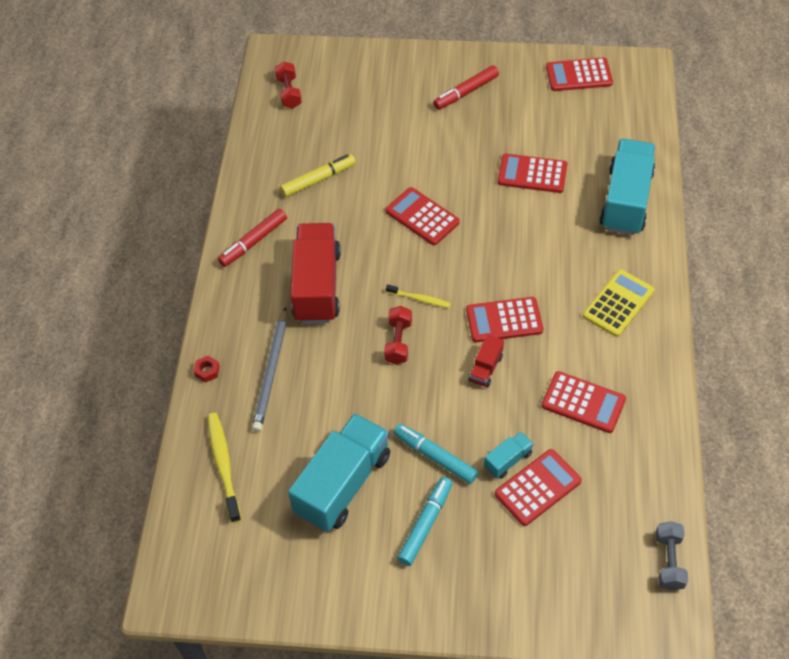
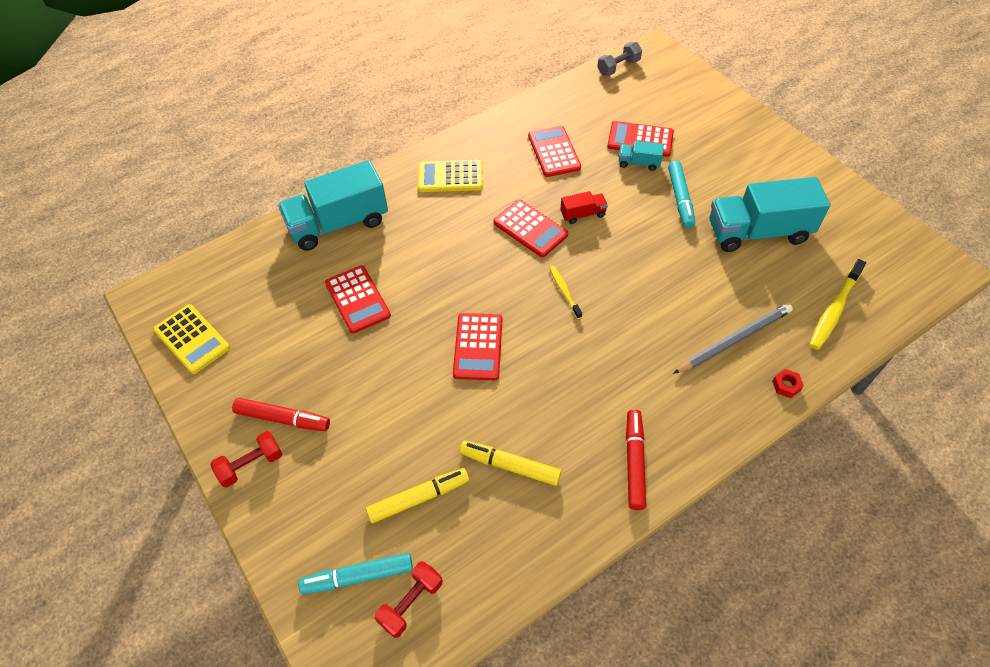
camera: 130 degrees left, 0 degrees up
(253, 242) = (634, 462): red marker -> red marker turned 90 degrees counterclockwise
(317, 286) = (626, 371): red truck -> none
(344, 127) = (419, 498): none -> yellow marker
(398, 342) = (617, 278): red dumbbell -> red dumbbell (251, 465)
(425, 524) = (729, 174): turquoise marker -> turquoise marker (358, 576)
(579, 75) = (192, 339): red calculator -> yellow calculator

